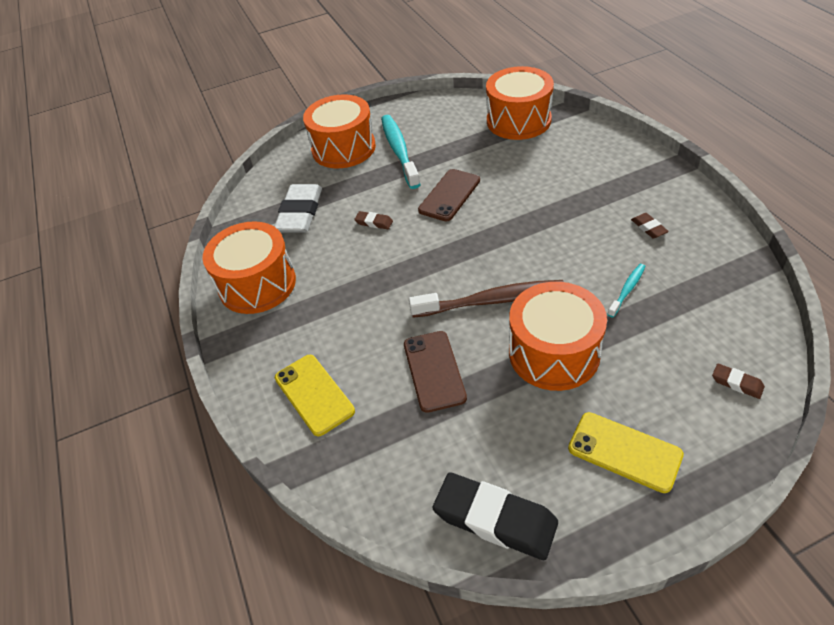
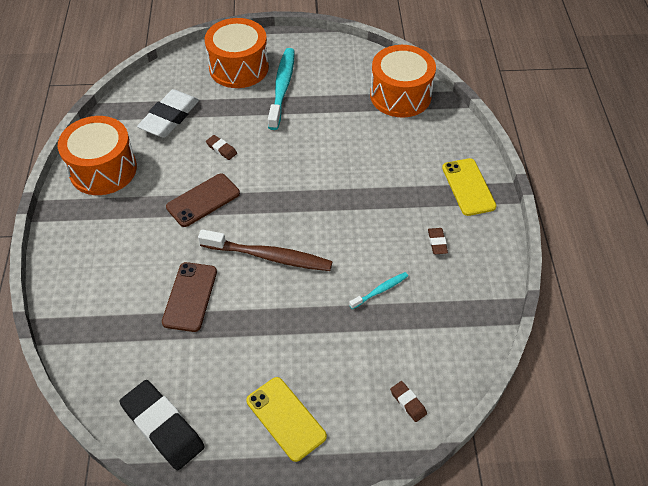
camera: 15 degrees right, 5 degrees up
(314, 394) = (94, 279): yellow phone -> yellow phone (468, 187)
(449, 195) = (296, 147): brown phone -> brown phone (203, 200)
(554, 353) = (287, 320): orange drum -> none

